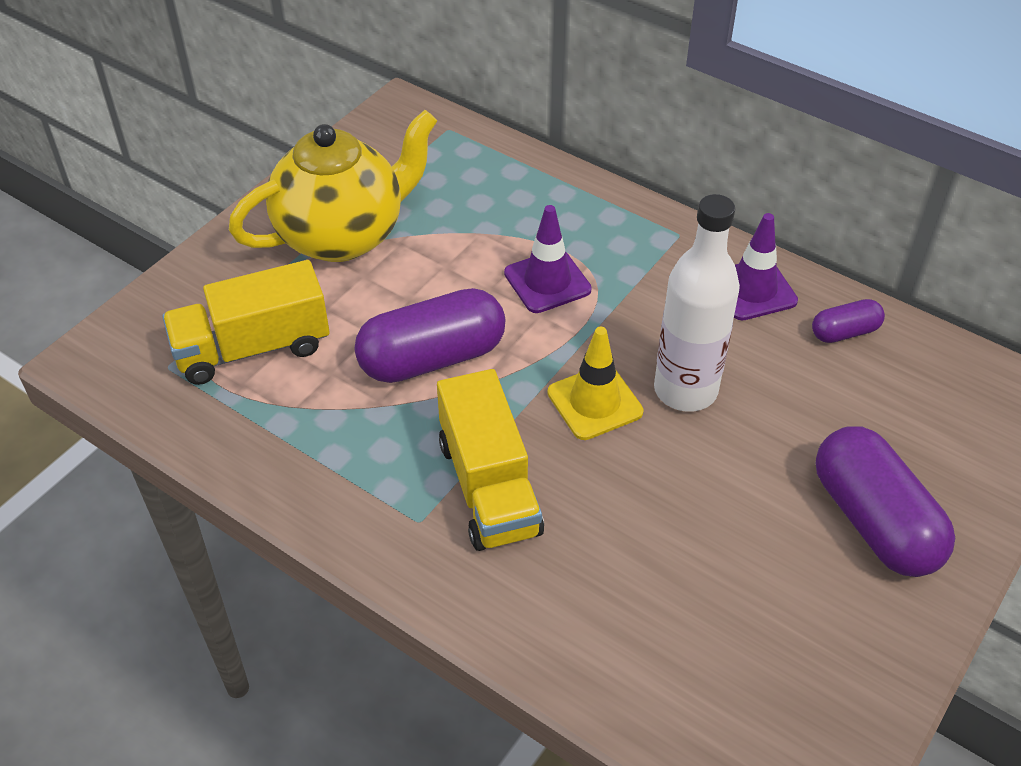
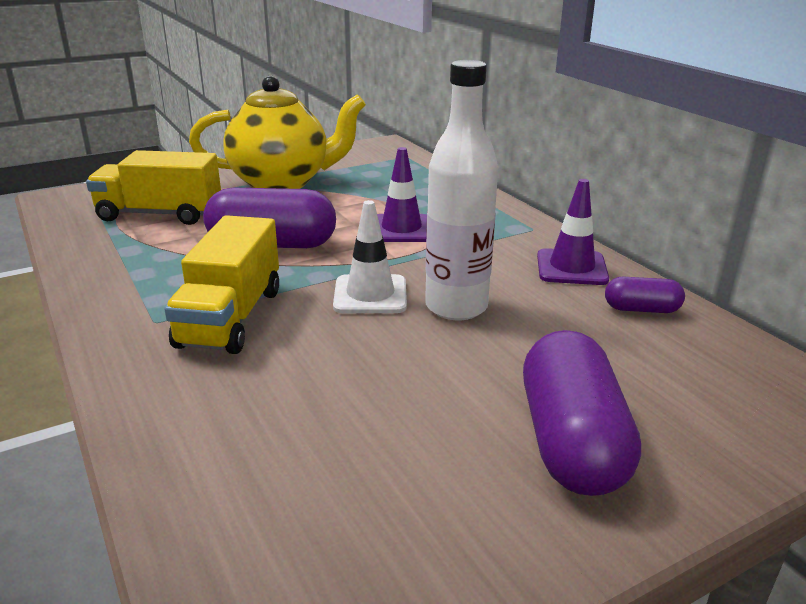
camera: 25 degrees right, 20 degrees down
(595, 402) = (370, 295): yellow traffic cone -> white traffic cone

